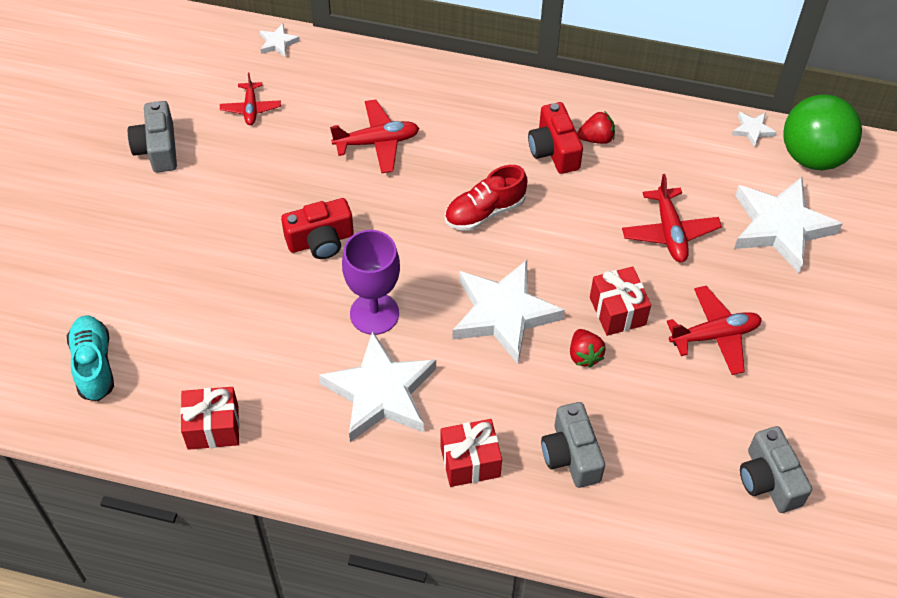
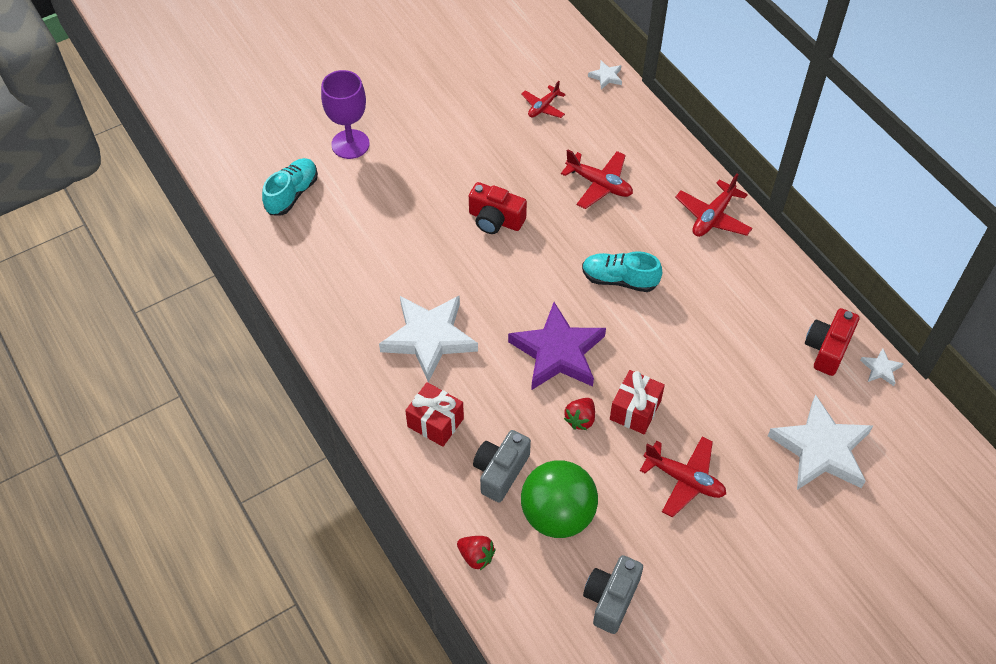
camera: 45 degrees right, 0 degrees up
(158, 149) = (461, 93): grey camera -> none
(213, 427) = (316, 280): red gift -> none
(374, 313) = (478, 288): purple goblet -> purple goblet (350, 144)
(484, 212) = (619, 279): red shoe -> turquoise shoe
(503, 314) = (558, 352): white star -> purple star
(554, 150) = (713, 275): red camera -> red camera (827, 349)
(596, 138) = (753, 289): red strawberry -> red strawberry (476, 556)
(669, 232) = (733, 389): red plane -> red plane (713, 217)
(813, 156) = (908, 422): green ball -> green ball (557, 515)

